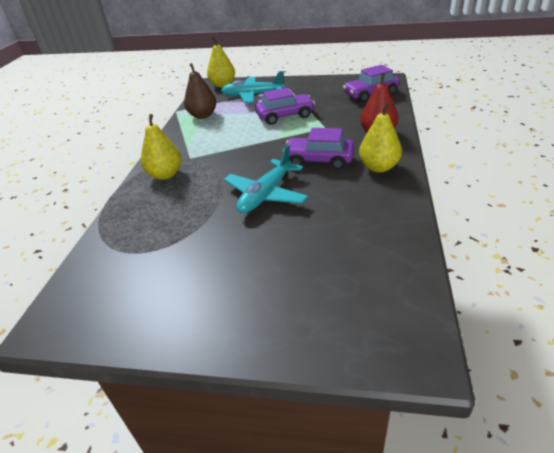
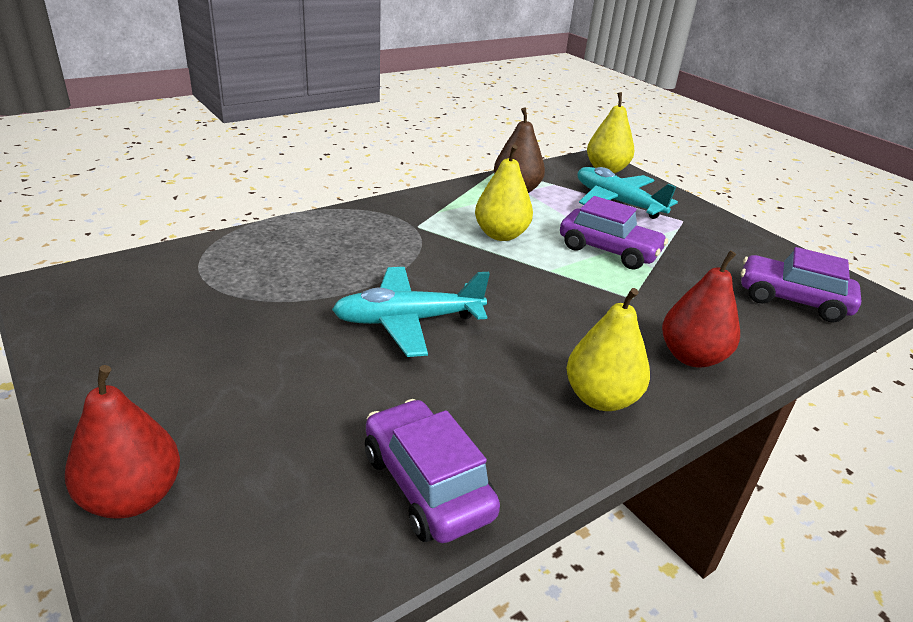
camera: 40 degrees right, 5 degrees down
(165, 175) = (363, 227): yellow pear -> yellow pear (501, 235)
(301, 343) = (133, 497): none -> red pear
(319, 160) = (542, 330): purple car -> purple car (427, 484)

